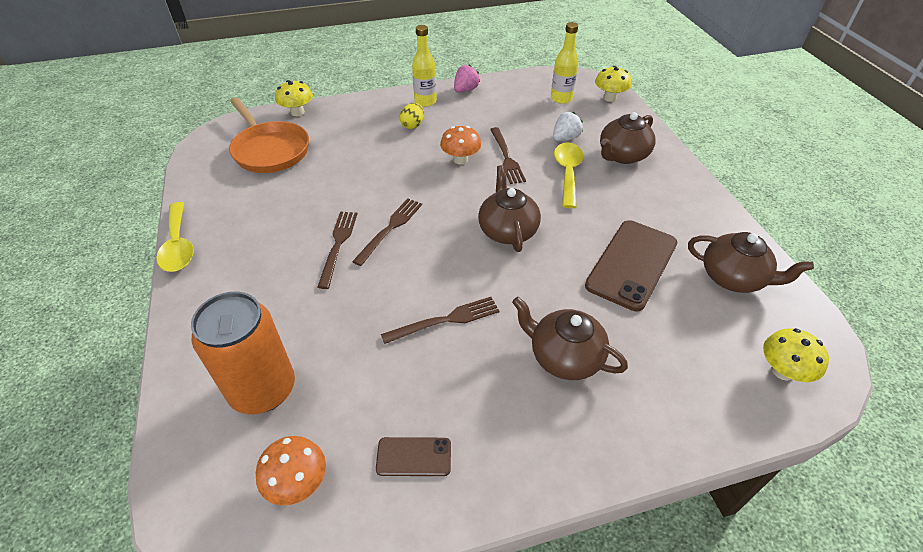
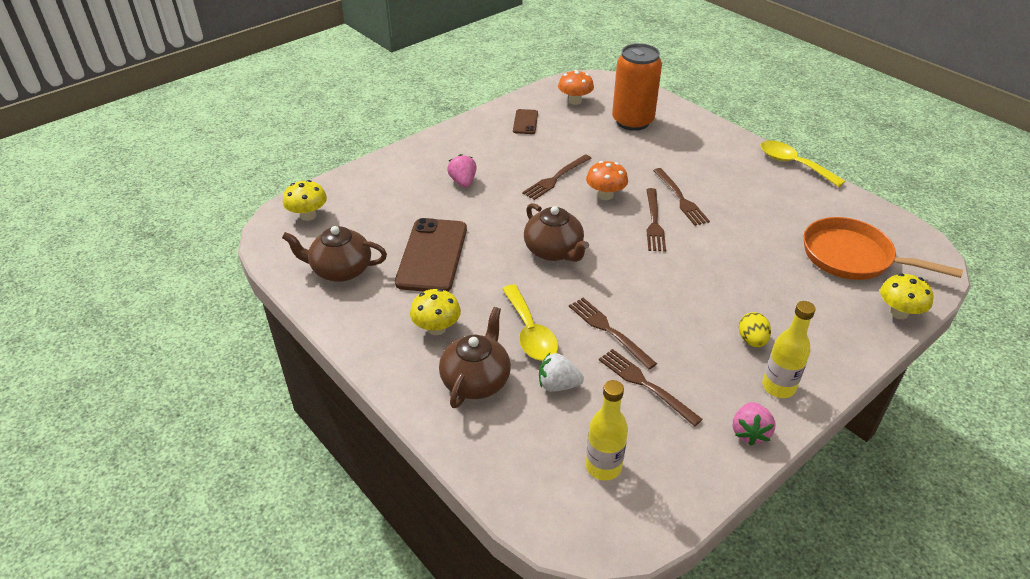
camera: 155 degrees right, 5 degrees down
(414, 457) = (525, 122): brown phone -> brown phone turned 60 degrees counterclockwise
(460, 160) = (655, 310): orange mushroom -> orange mushroom (605, 195)
(506, 123) = (645, 384): none -> brown fork
(564, 357) = (463, 182): brown teapot -> pink strawberry
(565, 138) = (558, 385): white strawberry -> white strawberry turned 75 degrees clockwise
(609, 98) = (531, 498): yellow mushroom -> yellow mushroom (436, 328)

